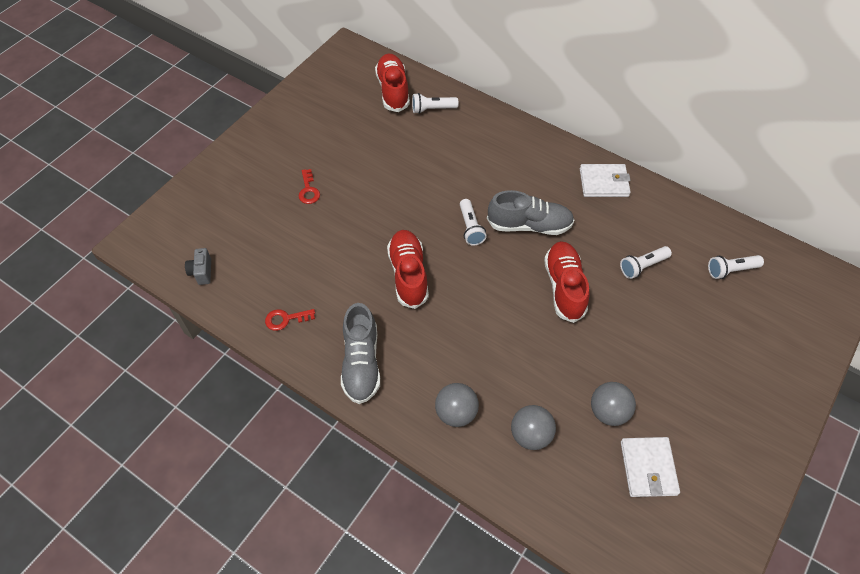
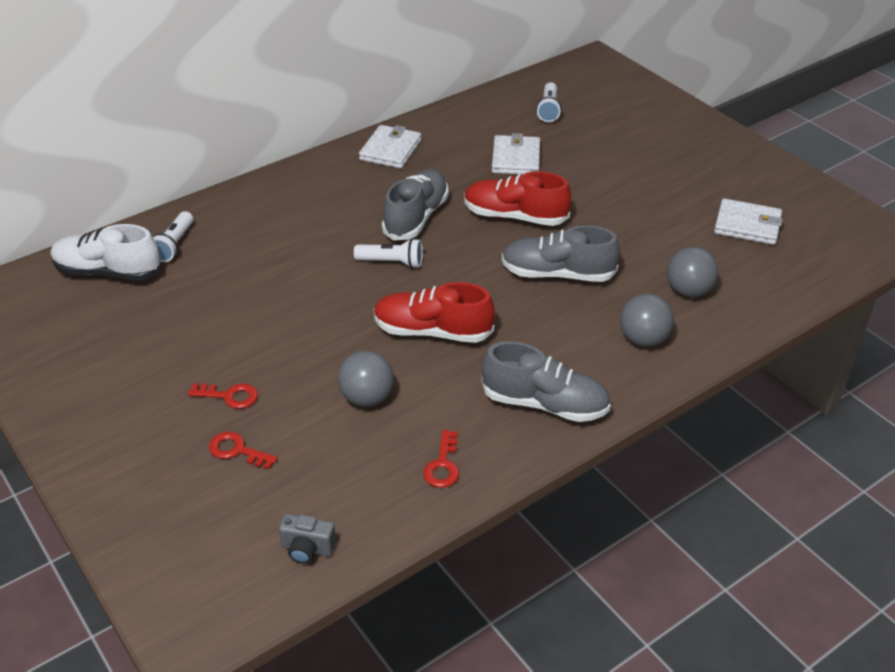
camera: 70 degrees left, 15 degrees down
(266, 211) = (237, 450): none -> red key
(393, 90) = (108, 272): red shoe -> white shoe
(507, 335) = (557, 274): none -> grey shoe
(608, 412) = (679, 231): grey ball -> grey ball (367, 398)
(642, 266) = (515, 158): white flashlight -> white wallet

